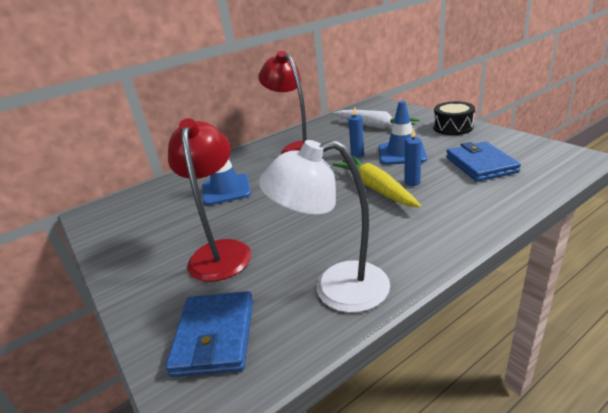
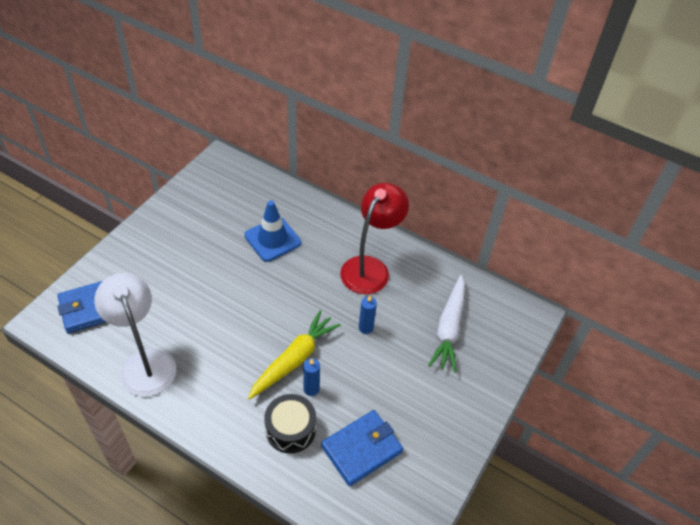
camera: 60 degrees right, 20 degrees up
(221, 251) = (179, 274): red lamp -> none
(401, 153) = (377, 369): blue traffic cone -> none
(452, 127) = (462, 414): black drum -> black drum (290, 429)

